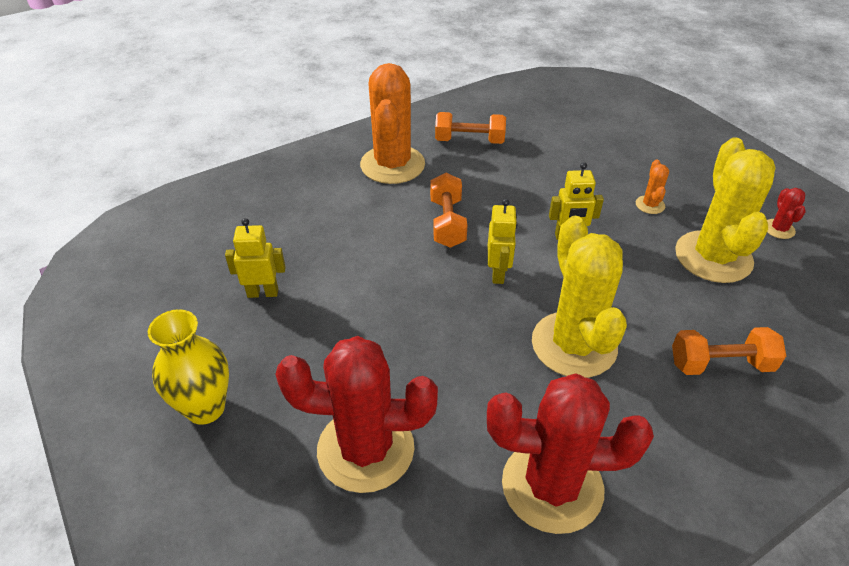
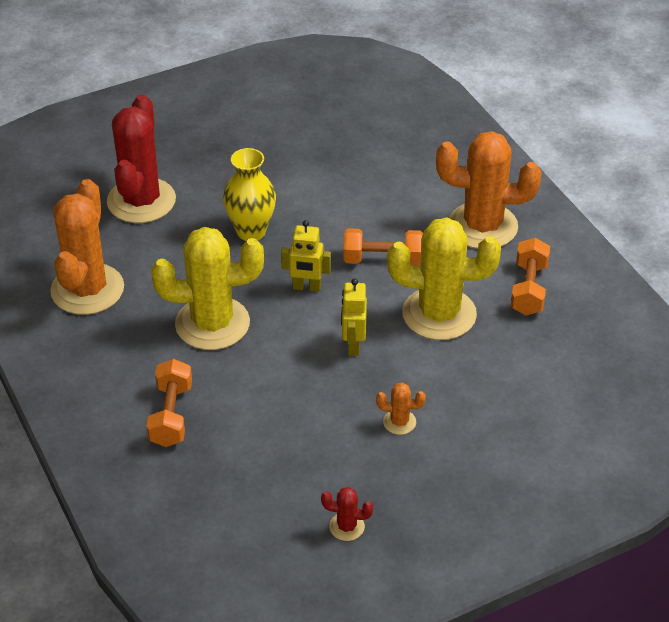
camera: 95 degrees right, 0 degrees up
(205, 408) = (194, 127): yellow vase -> yellow vase (251, 231)
(263, 293) = (304, 147): yellow robot -> none
(552, 486) = (87, 289): red cactus -> orange cactus
(713, 257) = (308, 452): yellow cactus -> yellow cactus (439, 314)

